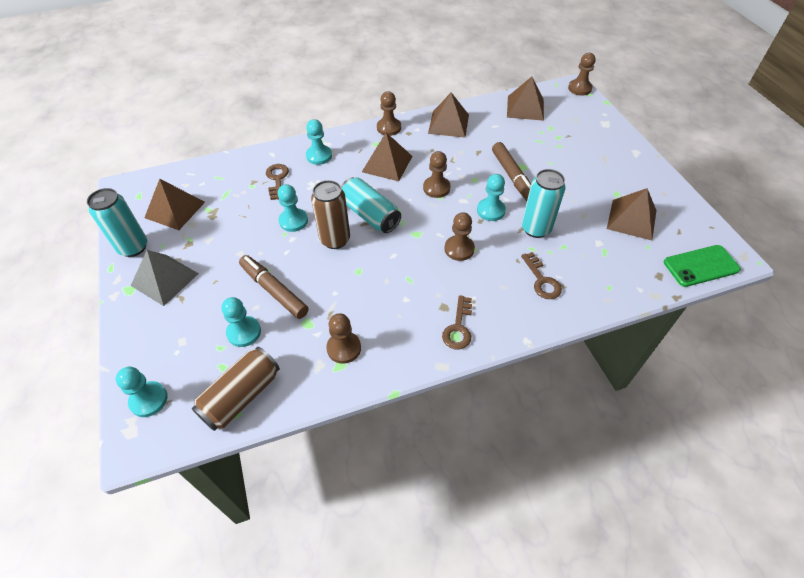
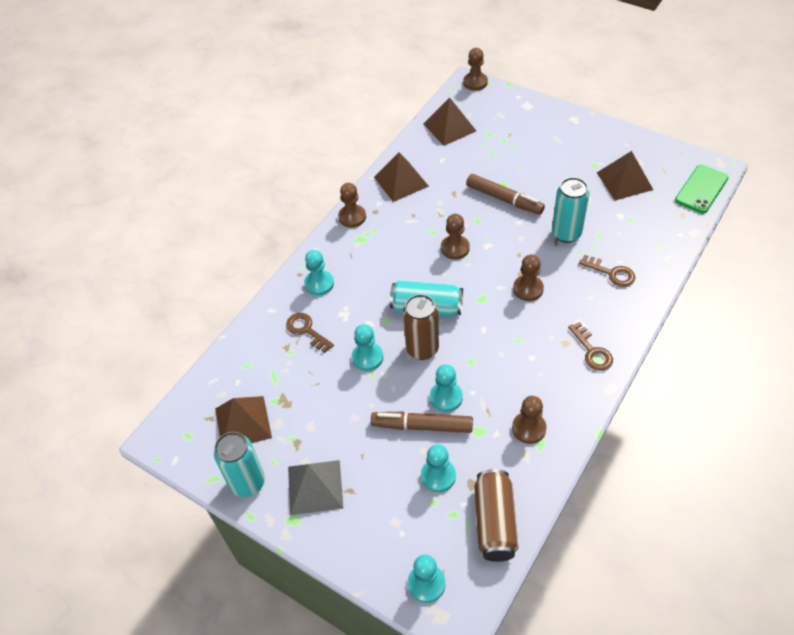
camera: 35 degrees left, 0 degrees up
(387, 164) = (389, 252): brown pyramid -> none
(490, 210) = (518, 240): turquoise pawn -> turquoise pawn (446, 397)

